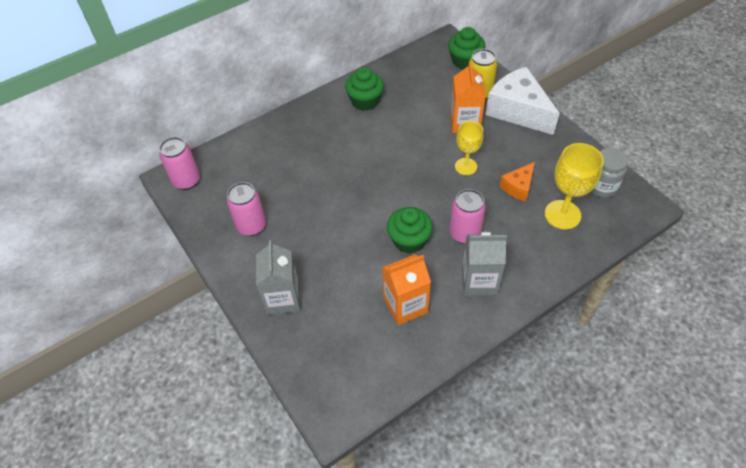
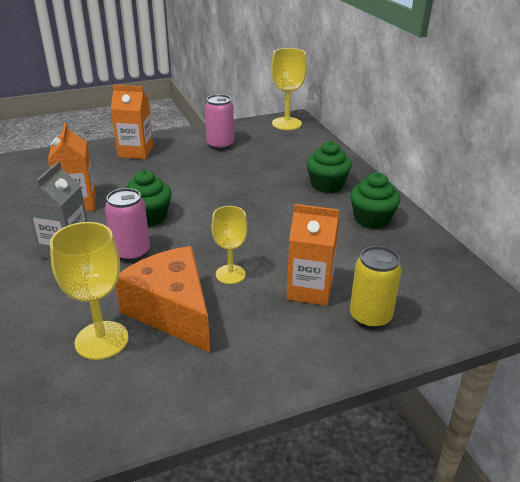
camera: 100 degrees right, 20 degrees down
(186, 181) = (286, 123): pink can -> yellow goblet
(283, 298) = (135, 152): grey carton -> orange carton
(465, 61) = (451, 319): green cupcake -> green cupcake (327, 185)
(518, 111) = (320, 350): white cheese -> none
(518, 187) = (172, 311): orange cheese -> orange cheese, size x1.95
(601, 187) = (121, 401): grey jar -> none

